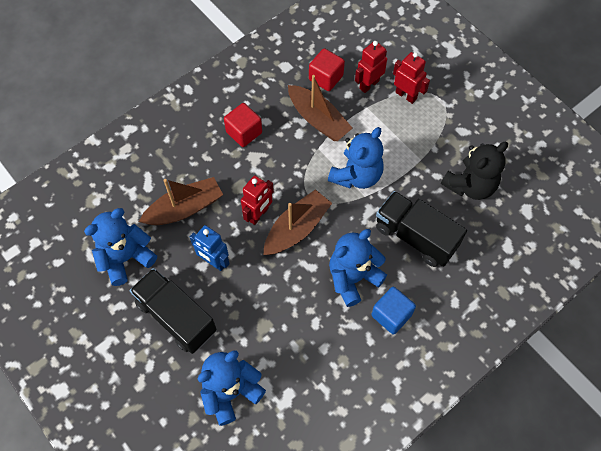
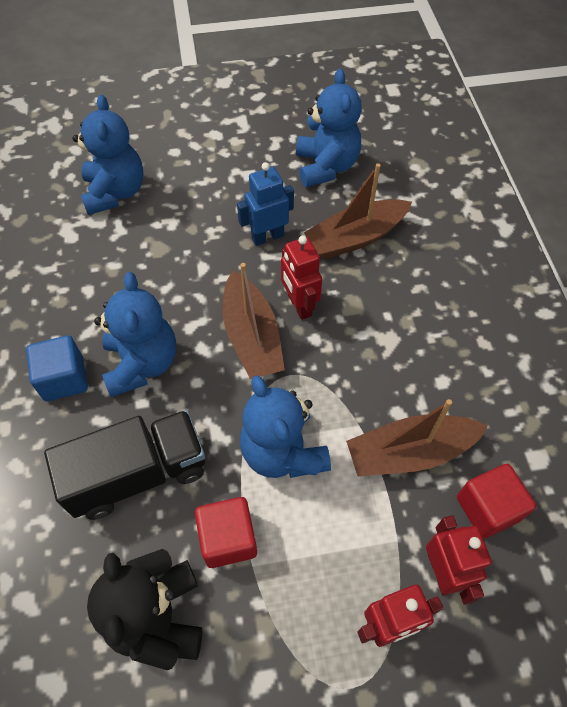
camera: 120 degrees right, 5 degrees down
(176, 317) = (228, 182): black truck -> none
(184, 208) = (356, 237): brown boat -> brown boat turned 60 degrees clockwise
(244, 132) = (436, 346): red cube -> red cube (228, 539)

